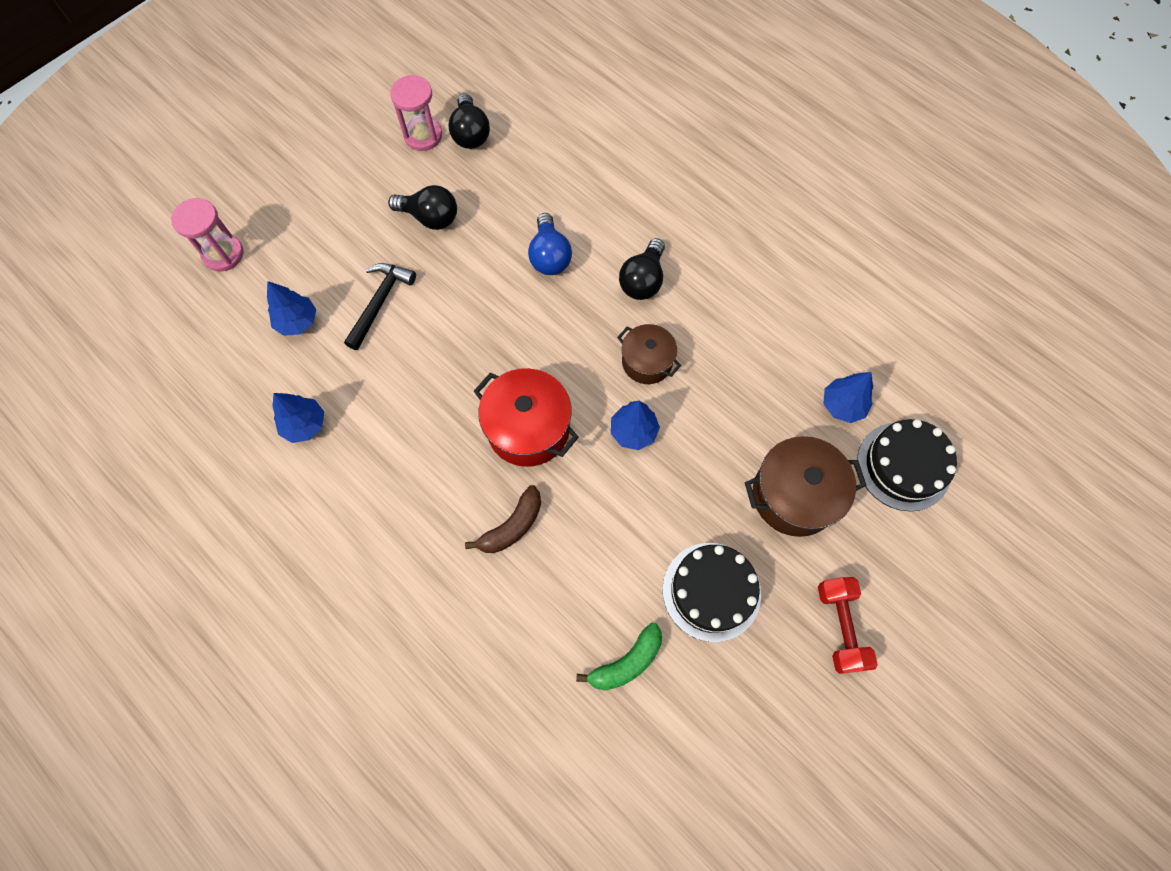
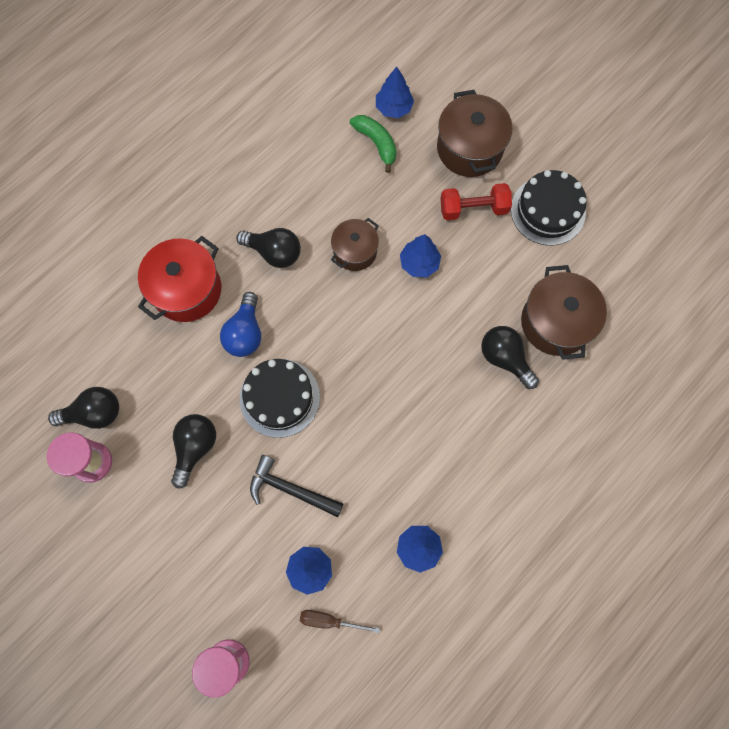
camera: 90 degrees left, 5 degrees up
(245, 340) = (329, 620): none -> brown screwdriver
(512, 526) = (505, 358): brown banana -> black light bulb
(528, 428) = (418, 348): red pot -> red pot (187, 290)
(549, 256) = (245, 333): blue light bulb -> blue light bulb turned 105 degrees clockwise
(557, 591) = (555, 322): none -> brown pot
(626, 662) = (605, 272): green banana -> green banana (376, 143)
(840, 626) = (567, 127): red dumbbell -> red dumbbell (473, 208)
(903, 466) = (443, 72): black cake -> black cake (279, 397)

